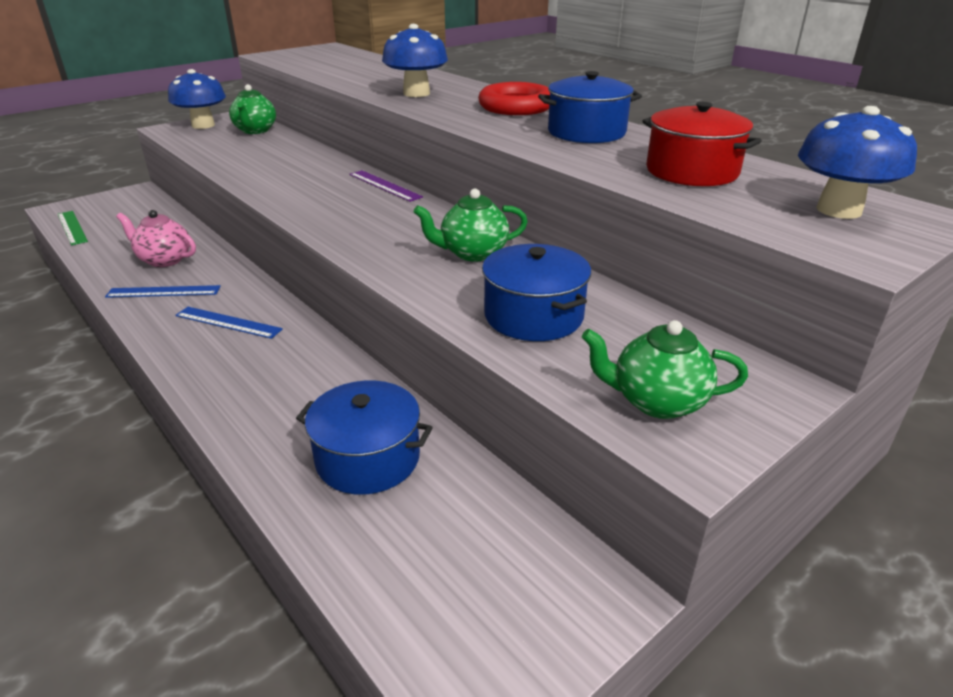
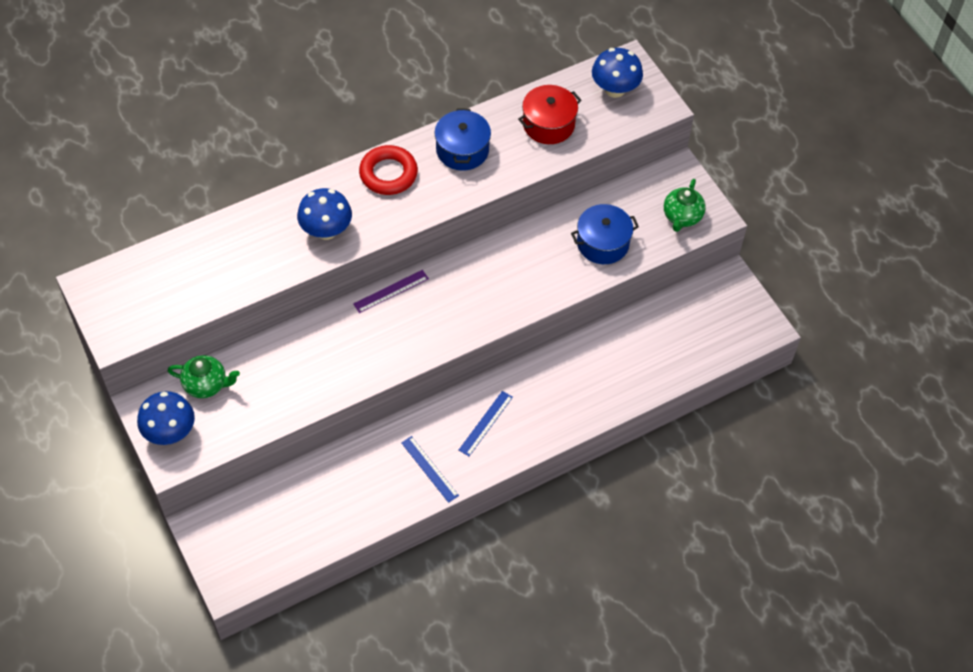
camera: 80 degrees left, 25 degrees up
(72, 227) = (280, 562): green ruler -> none
(163, 291) = (429, 469): blue ruler -> blue ruler turned 45 degrees counterclockwise
(164, 260) = (373, 476): pink teapot -> none
(368, 458) = (637, 352): blue pot -> none
(472, 253) = (522, 256): green teapot -> none

